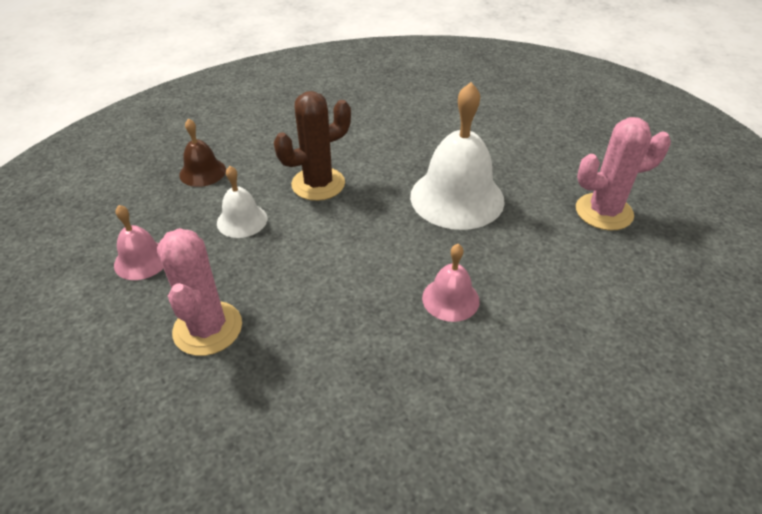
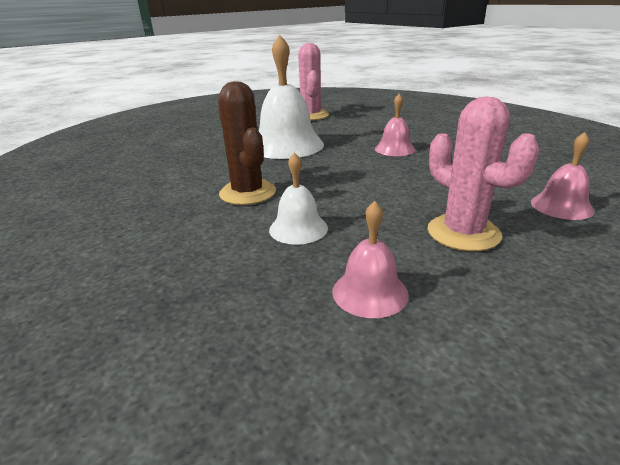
camera: 85 degrees left, 15 degrees down
(202, 172) = (186, 266): brown bell -> none
(208, 328) = (463, 233): pink cactus -> pink cactus turned 60 degrees clockwise
(246, 437) = (561, 206): none -> pink bell

